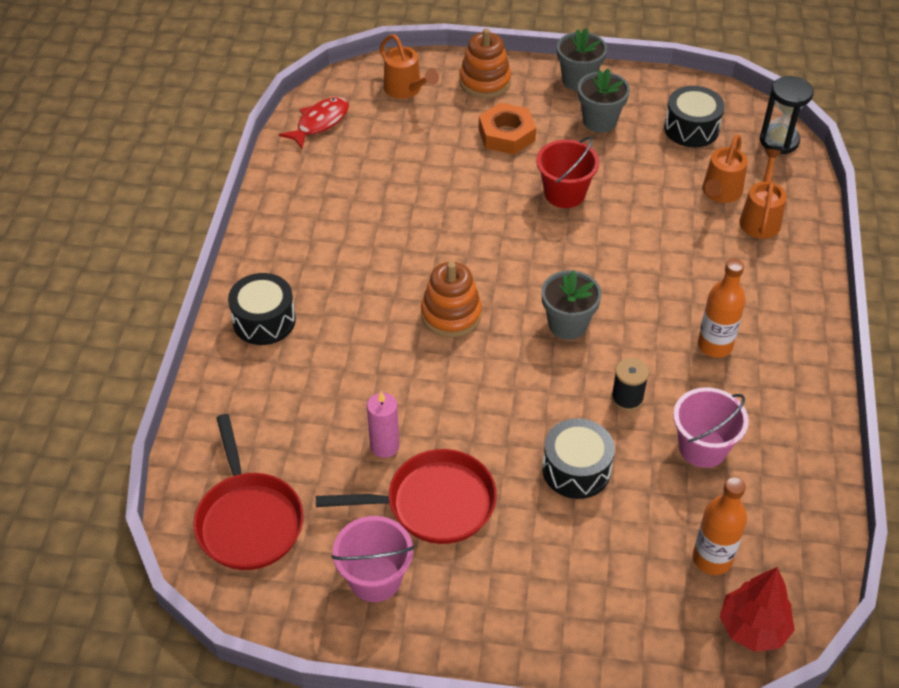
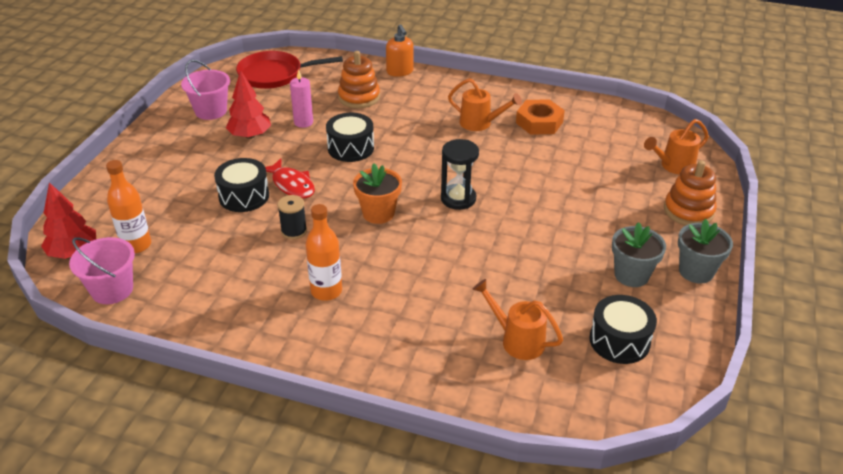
camera: 100 degrees right, 10 degrees down
(220, 357) = (400, 71): none -> orange soap dispenser
(264, 320) = (425, 87): black drum -> black drum (351, 148)
(319, 123) = (628, 121): red fish -> red fish (291, 185)
(433, 503) = (250, 135): red pan -> red tree
(451, 314) = (407, 160): orange stacking toy -> orange stacking toy (359, 97)
(506, 134) = (612, 214): orange nut -> orange nut (539, 122)
(564, 193) = (530, 236): red bucket -> none
(567, 324) = (378, 213): grey flower pot -> orange flower pot
(702, 447) = (230, 261): pink bucket -> pink bucket (112, 290)
(760, 218) = (475, 362): orange watering can -> orange watering can (480, 123)
(779, 141) = (596, 411): black hourglass -> black hourglass (458, 199)

